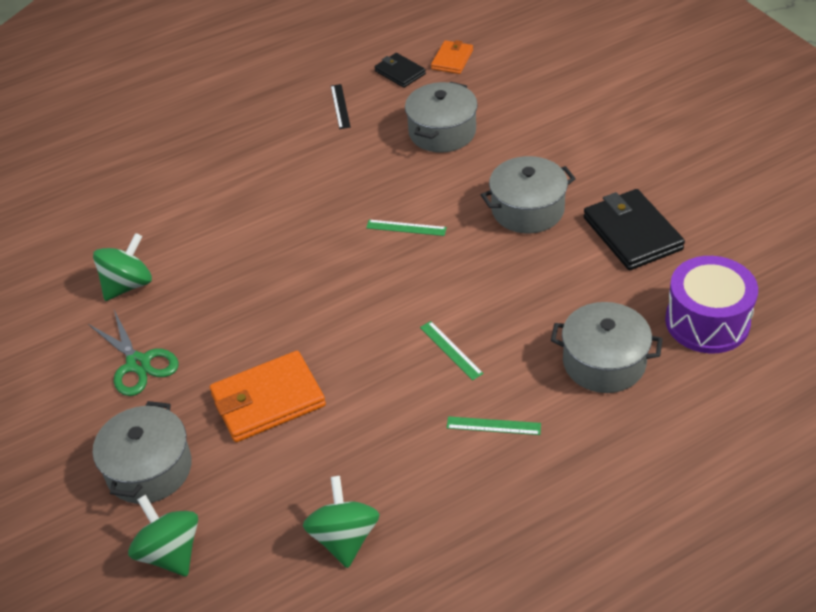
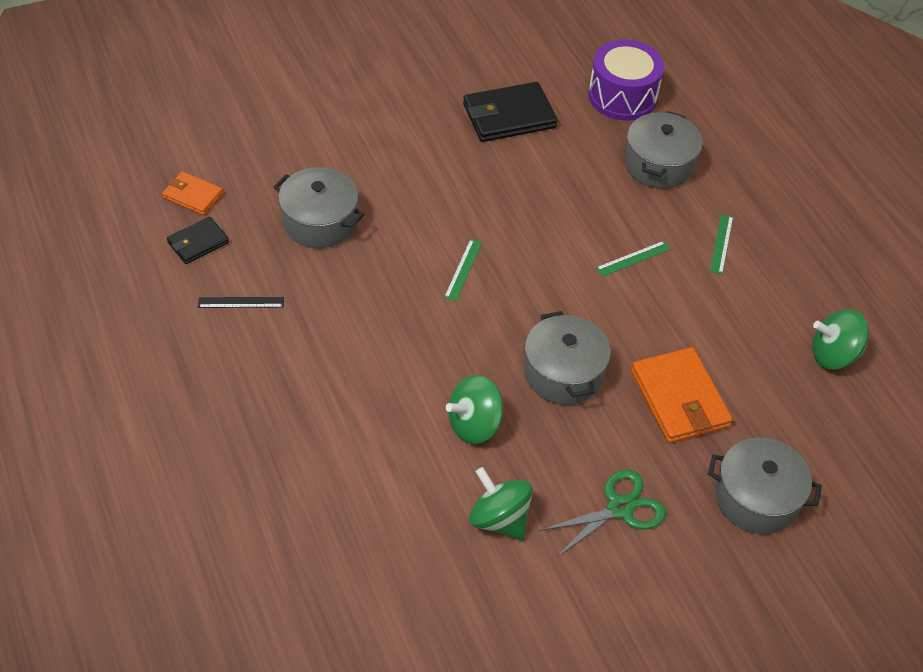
camera: 90 degrees left, 5 degrees up
(170, 552) = (850, 482): green spinning top -> green spinning top (474, 425)
(527, 209) = (459, 177): grey pot -> grey pot (563, 373)

